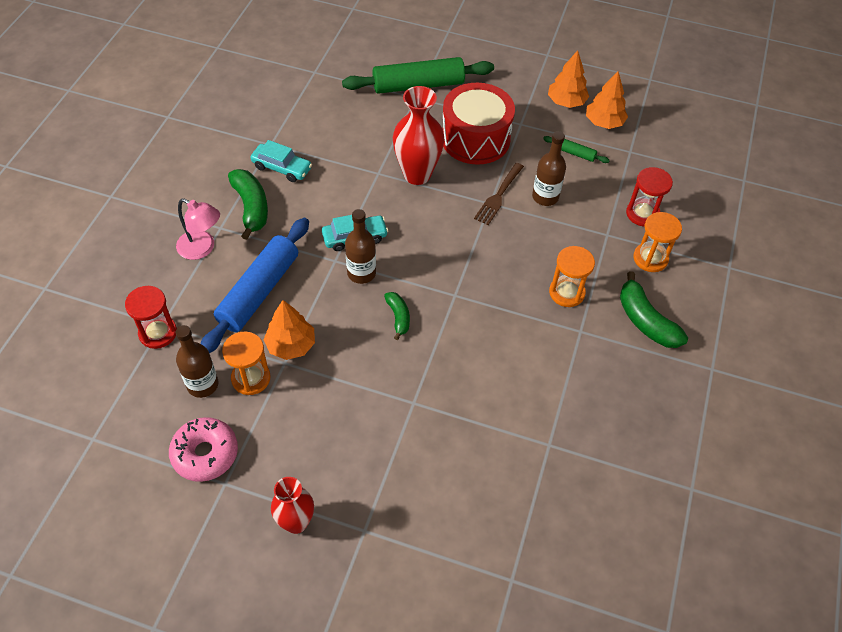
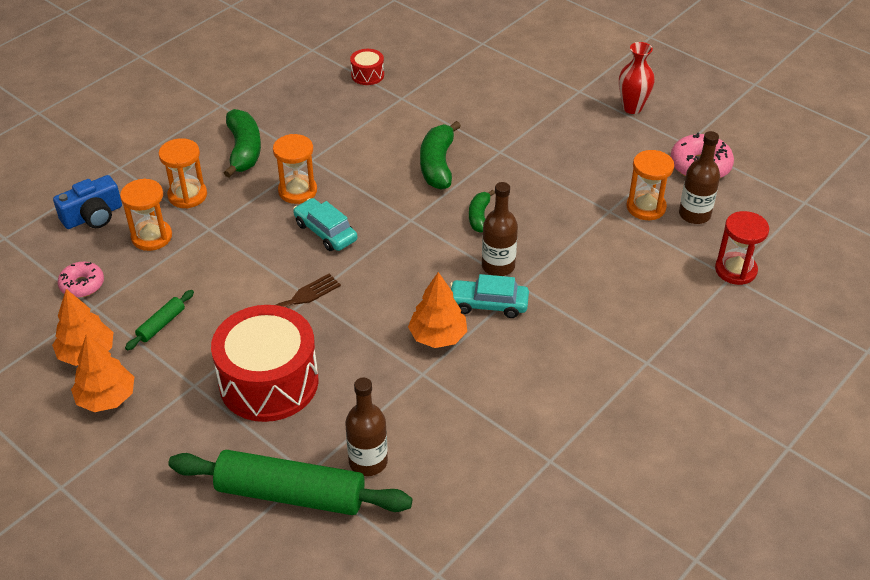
camera: 155 degrees left, 10 degrees down
(202, 248) = (673, 343): pink lamp -> none
(251, 207) = (601, 376): green banana -> green banana (437, 165)
(259, 291) = (617, 279): blue rolling pin -> none
(282, 168) = (546, 419): turquoise car -> turquoise car (325, 232)
(291, 345) = (598, 223): orange tree -> orange tree (437, 336)
(417, 174) = (374, 357): red vase -> none
(545, 197) = (241, 285): brown bottle -> brown bottle (368, 461)
(575, 153) = (161, 324): green rolling pin -> green rolling pin turned 75 degrees clockwise
(605, 468) = (367, 75): none -> red drum
(642, 214) = (152, 237): red hourglass -> orange hourglass
(653, 163) = (82, 285): none -> pink donut
(702, 217) = (93, 216): none -> blue camera

